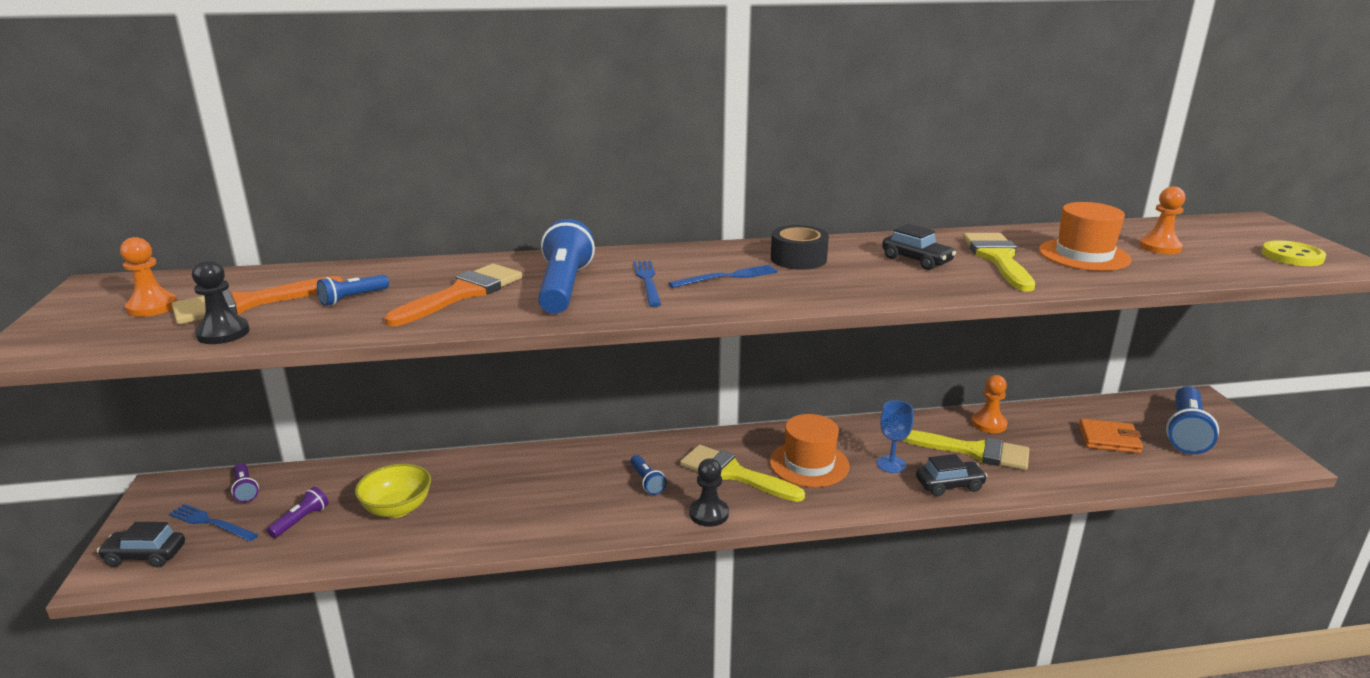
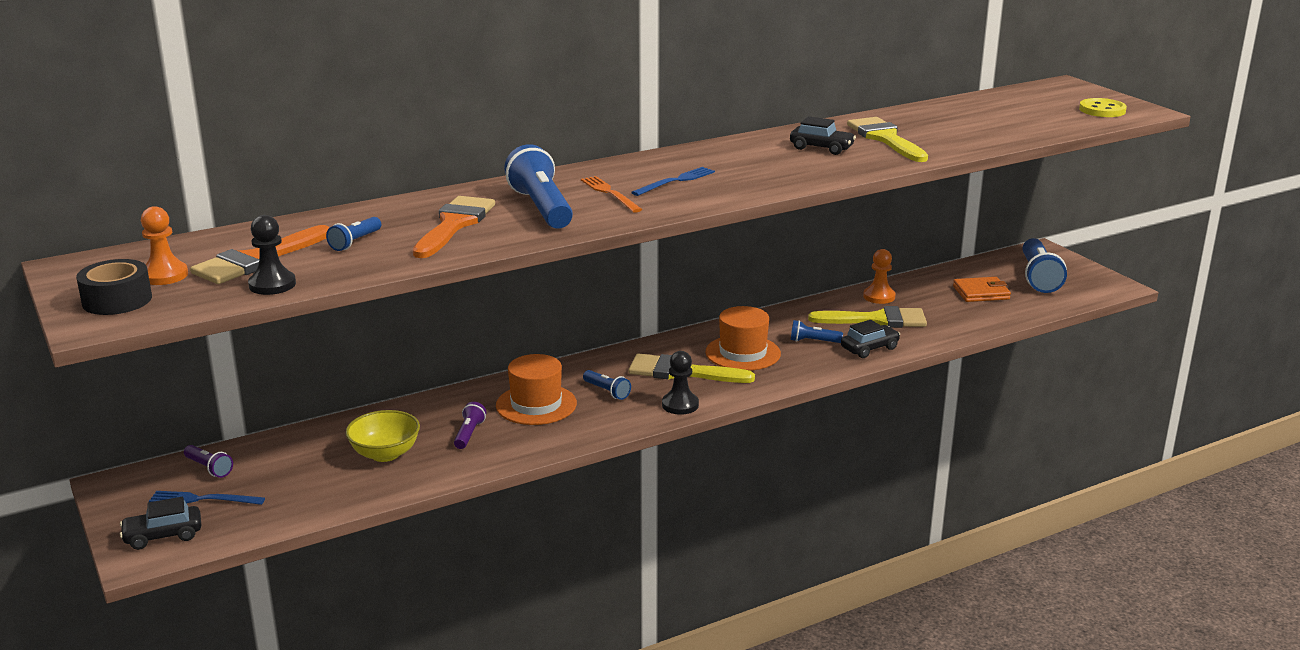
camera: 20 degrees left, 0 degrees up
(301, 520) = (296, 480): purple flashlight -> purple flashlight (469, 434)
(647, 281) = (610, 193): blue fork -> orange fork
(798, 259) = (723, 159): black tape -> black tape (117, 300)
(891, 464) = (813, 341): blue goblet -> blue flashlight
(1084, 255) = (950, 128): orange hat -> orange hat (536, 405)
(1159, 247) = (1004, 114): orange pawn -> none

